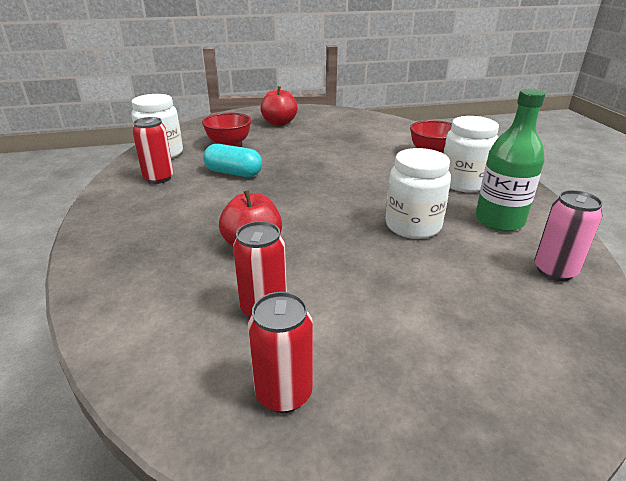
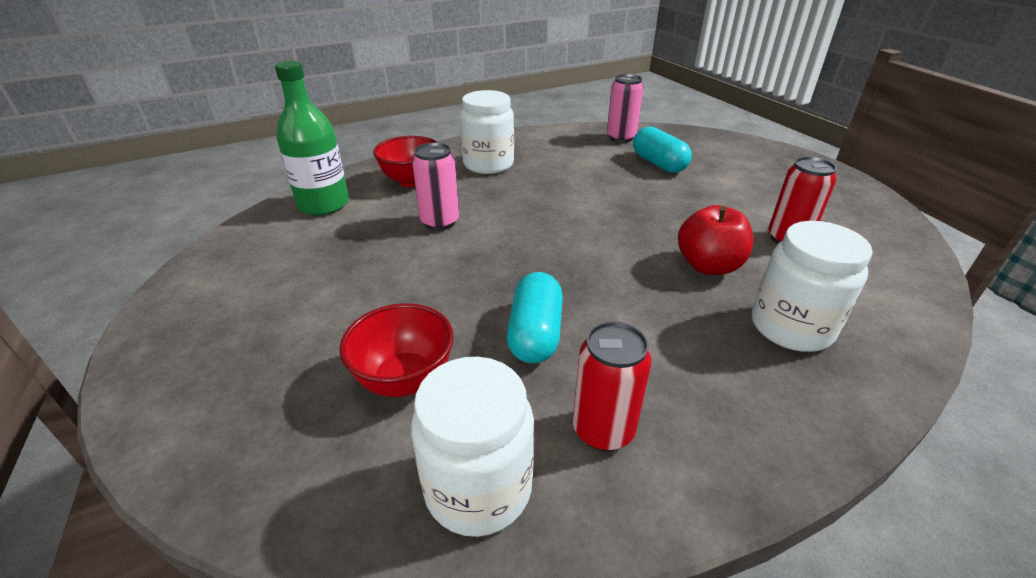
camera: 105 degrees left, 5 degrees up
(279, 123) = (260, 338): red apple -> none
(284, 393) = (847, 216): red can -> none
(366, 159) = (440, 222): none -> pink can
(413, 226) = (596, 185): white jar -> white jar (791, 327)
(467, 278) = (658, 164): none -> turquoise capsule
(499, 220) = (559, 151): green bottle -> green bottle (324, 204)

